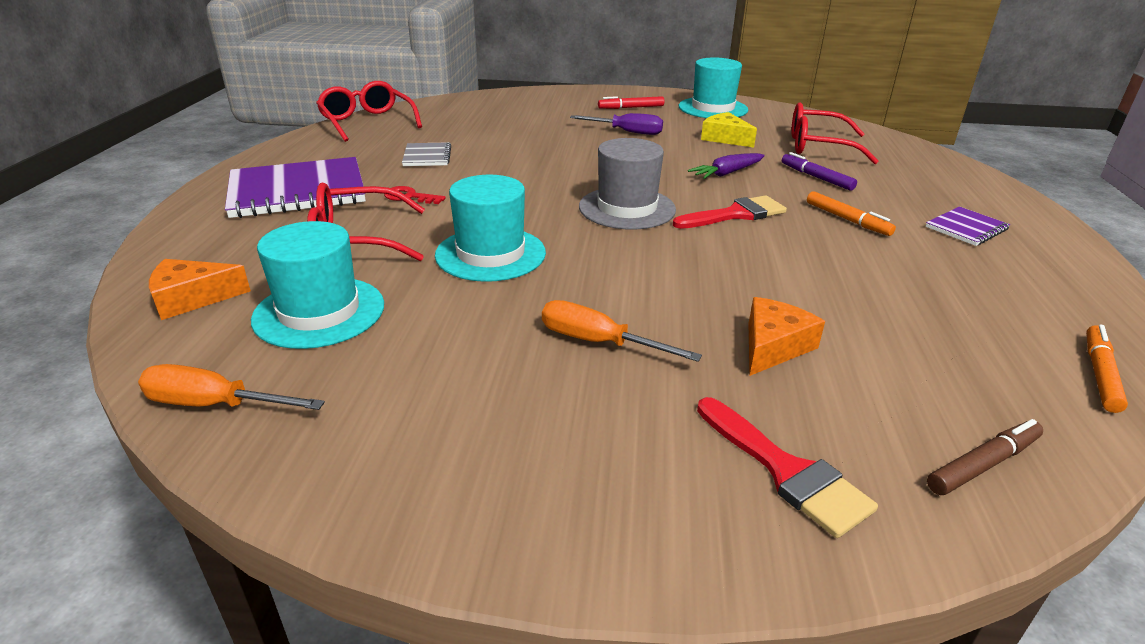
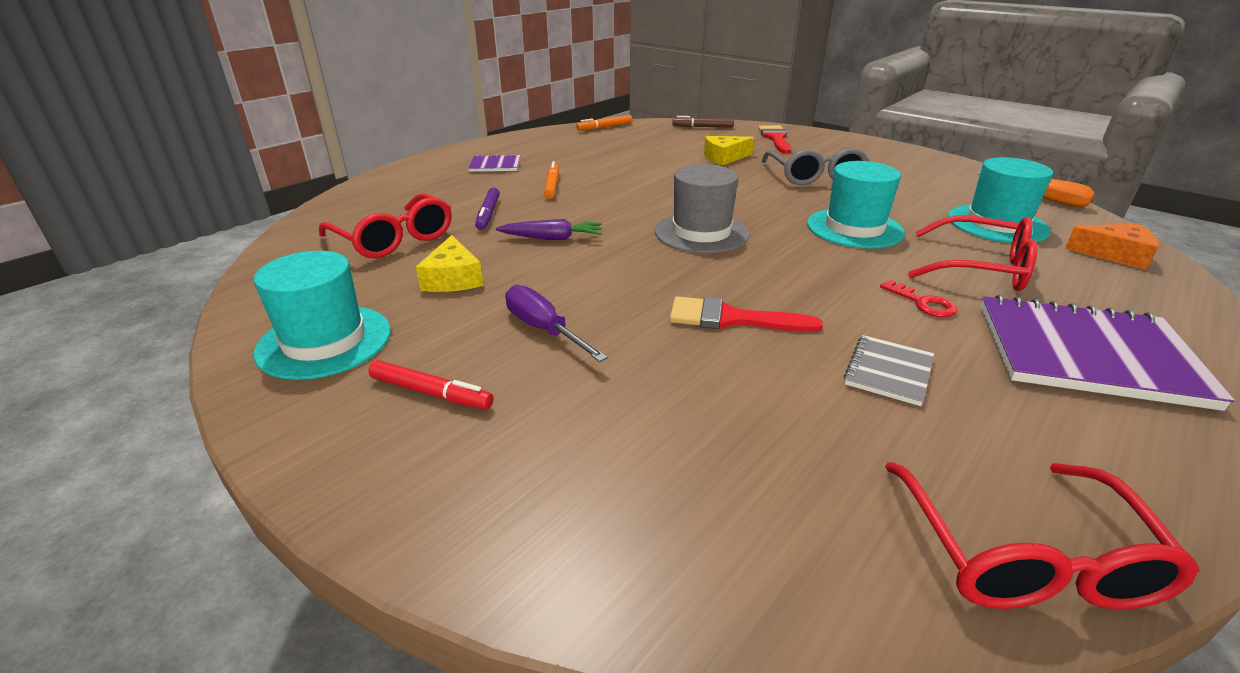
camera: 145 degrees left, 0 degrees up
(598, 342) = (814, 176): orange screwdriver -> grey glasses
(735, 214) = (622, 207): red brush -> red brush (731, 319)
(773, 346) = (724, 157): orange cheese -> yellow cheese

